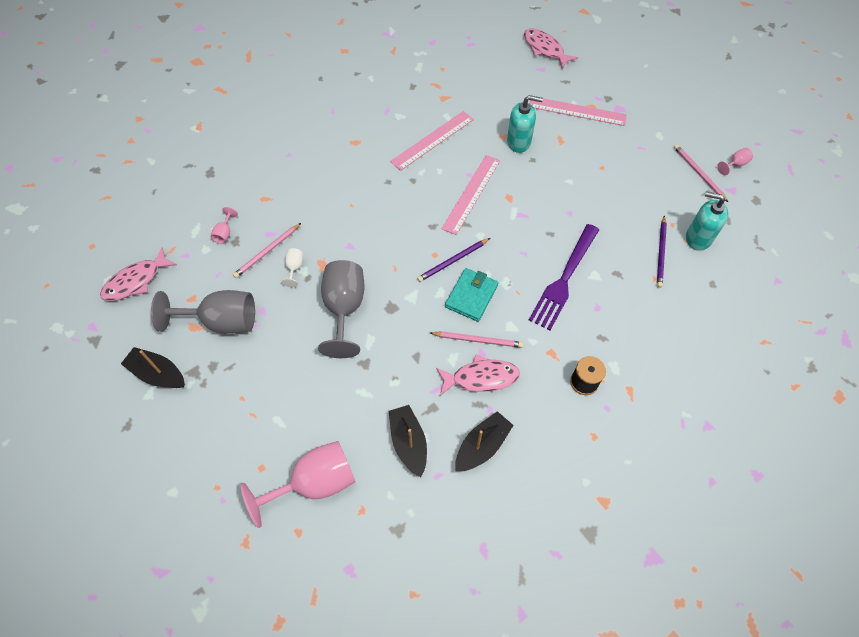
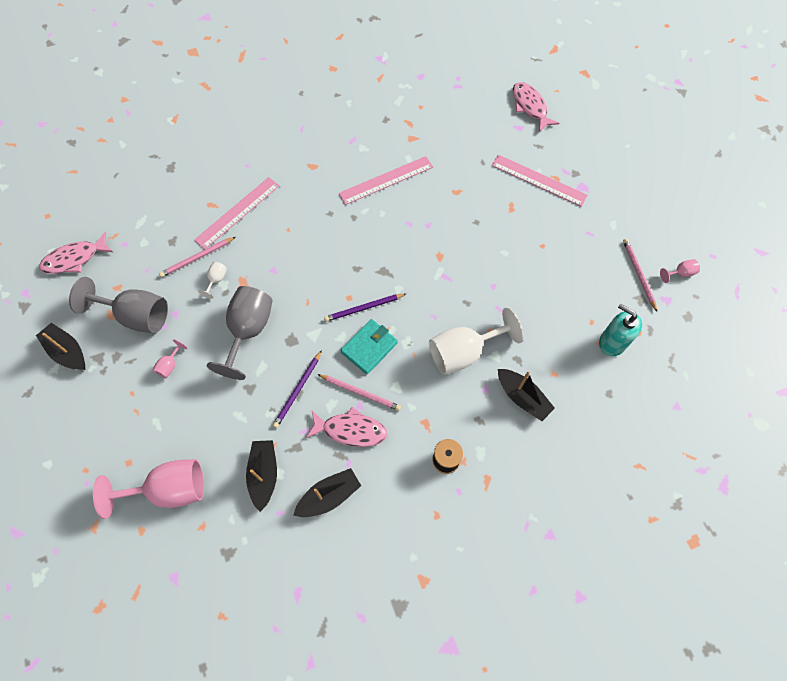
camera: 15 degrees right, 5 degrees up
(224, 233) = (165, 231): pink goblet -> pink goblet (170, 365)
(471, 194) = (404, 244): pink ruler -> pink ruler (237, 212)
(519, 142) = (469, 200): turquoise soap dispenser -> none
(564, 279) = (464, 352): purple fork -> white goblet
(634, 307) = (522, 397): none -> black boat
(661, 253) = (568, 349): purple pencil -> purple pencil (298, 390)

